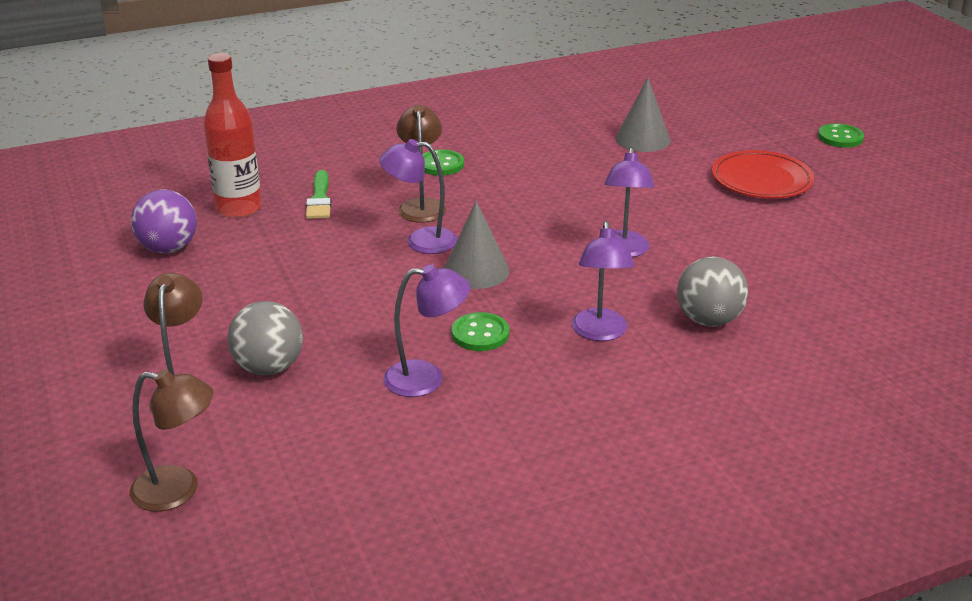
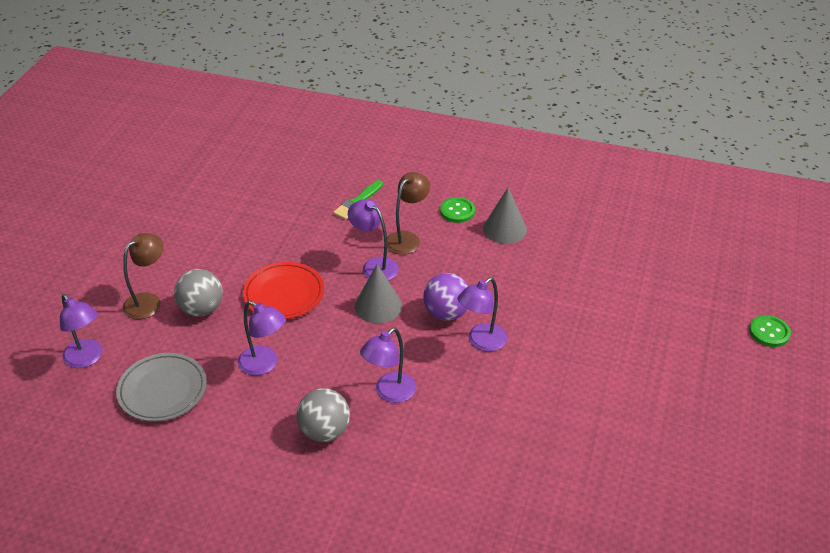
camera: 40 degrees right, 10 degrees up
(168, 248) = (243, 198): purple ball -> purple ball (446, 313)
(178, 490) = (87, 359): brown lamp -> purple lamp
(239, 208) = (308, 187): red bottle -> none
(335, 465) = (162, 390): none -> grey plate
(480, 334) = (326, 352): green button -> none
(642, 139) = (615, 257): grey cone -> grey cone (504, 229)
(708, 320) = (463, 424): grey ball -> grey ball (324, 431)
(761, 180) = (652, 337): red plate -> red plate (284, 294)

